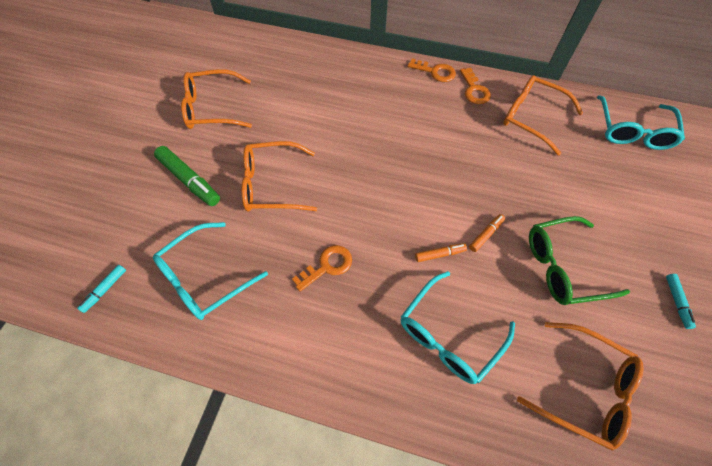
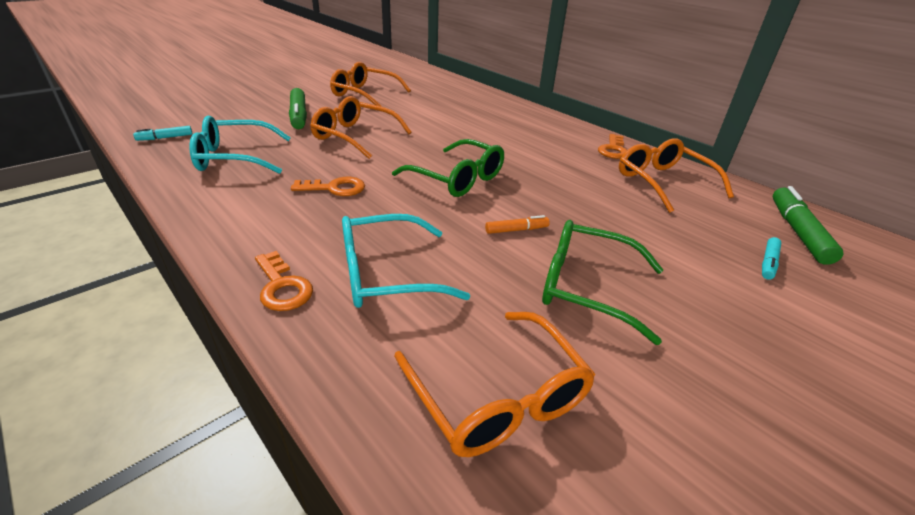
camera: 30 degrees right, 25 degrees down
(402, 197) = (458, 179): none -> green glasses
(435, 72) = (583, 130): orange key -> orange key (282, 287)
(440, 254) = (449, 222): orange marker -> none
(632, 132) = (797, 232): turquoise glasses -> green marker
(676, 302) = (736, 390): turquoise marker -> turquoise marker (768, 263)

